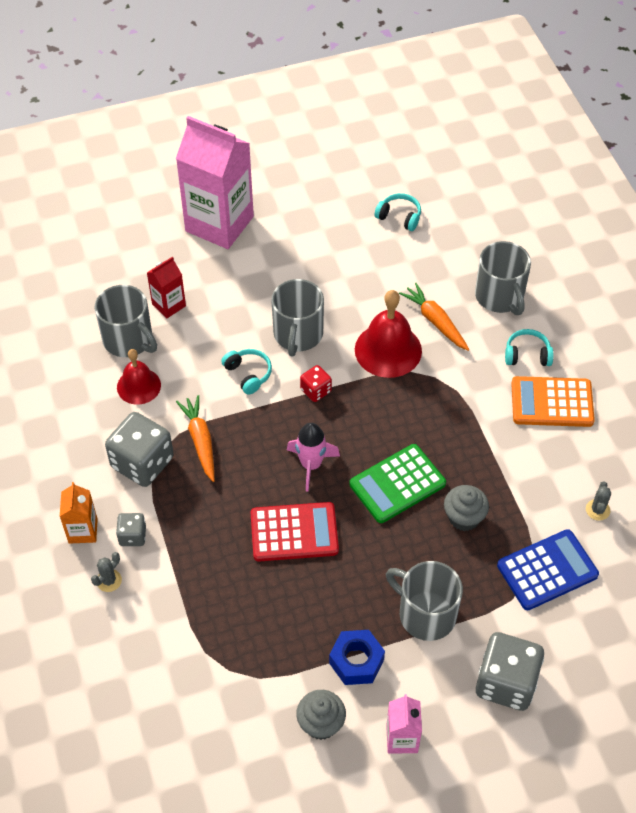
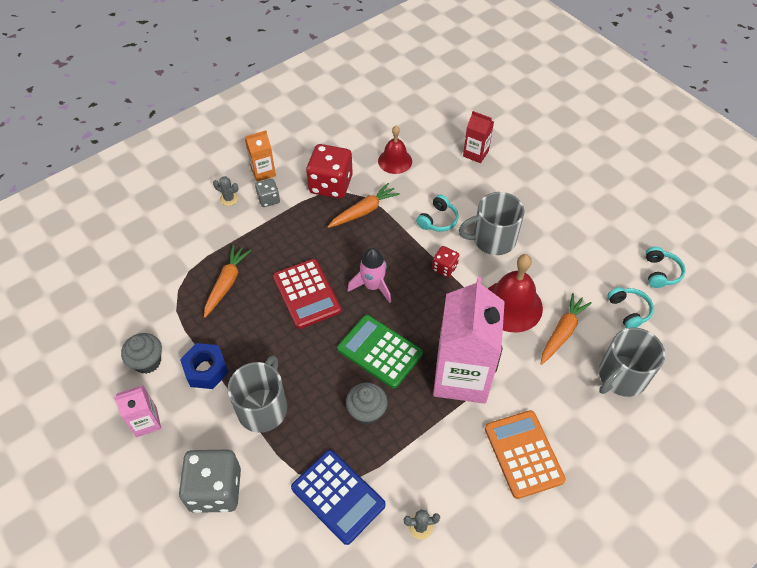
camera: 70 degrees right, 0 degrees up
(129, 339) = (432, 142): grey mug -> none
(142, 463) = (331, 184): grey dice -> red dice
(219, 224) = (571, 157): pink carton -> pink carton (461, 376)
(243, 613) = (226, 283): none -> orange carrot
(527, 355) = (567, 418): turquoise headphones -> turquoise headphones (628, 311)

